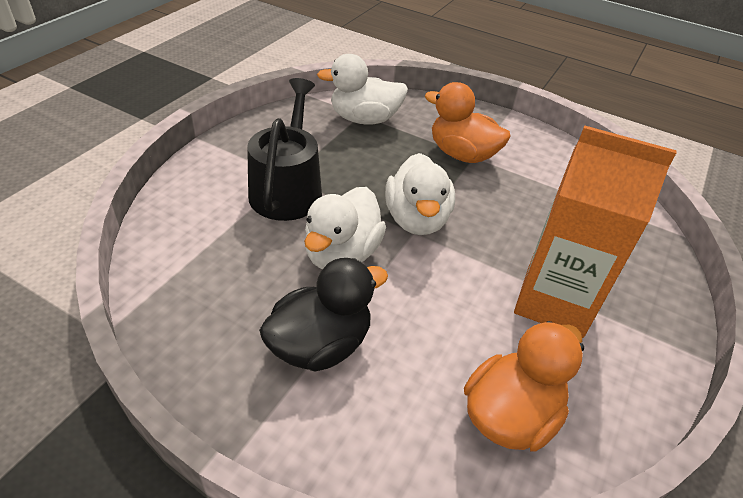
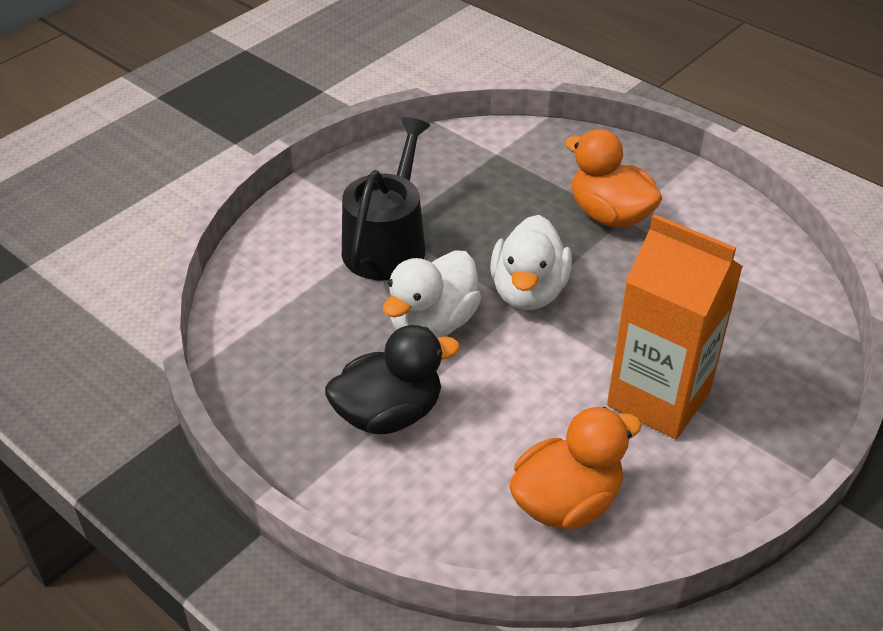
camera: 15 degrees right, 0 degrees up
(364, 119) = (499, 160): white duck -> none

